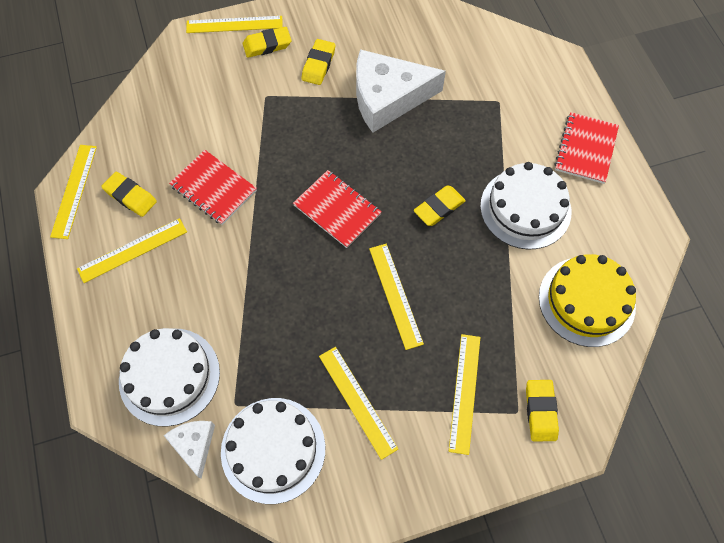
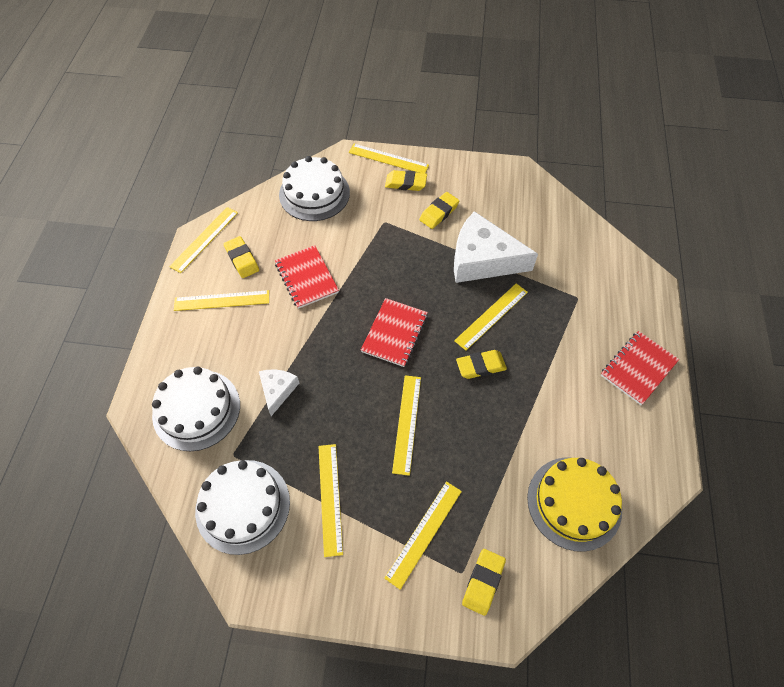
camera: 25 degrees right, 5 degrees down
(194, 445) = (185, 473): white cheese -> white cheese (277, 390)
(337, 210) = (394, 333): red notebook -> red notebook turned 45 degrees clockwise
(425, 153) = (491, 316): none -> yellow ruler
(525, 208) = (557, 397): white cake -> white cake (314, 193)

